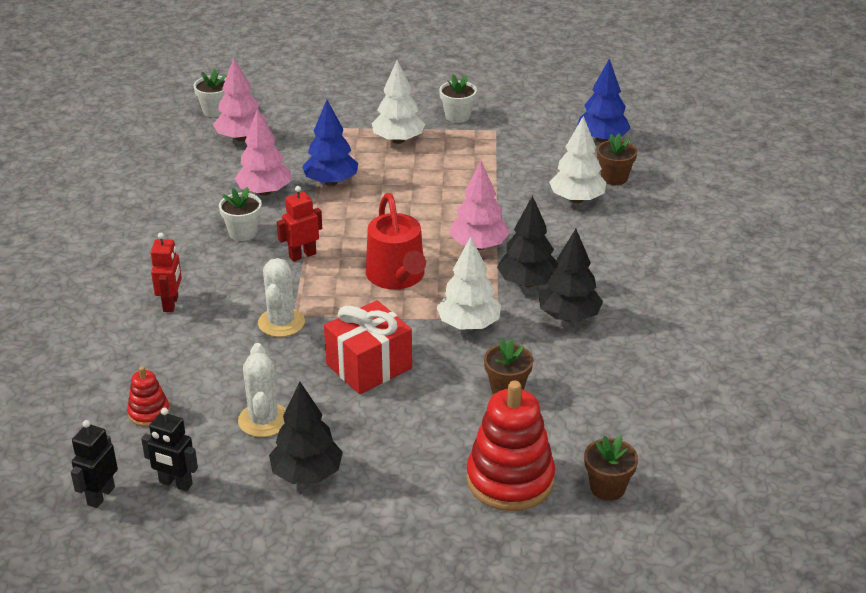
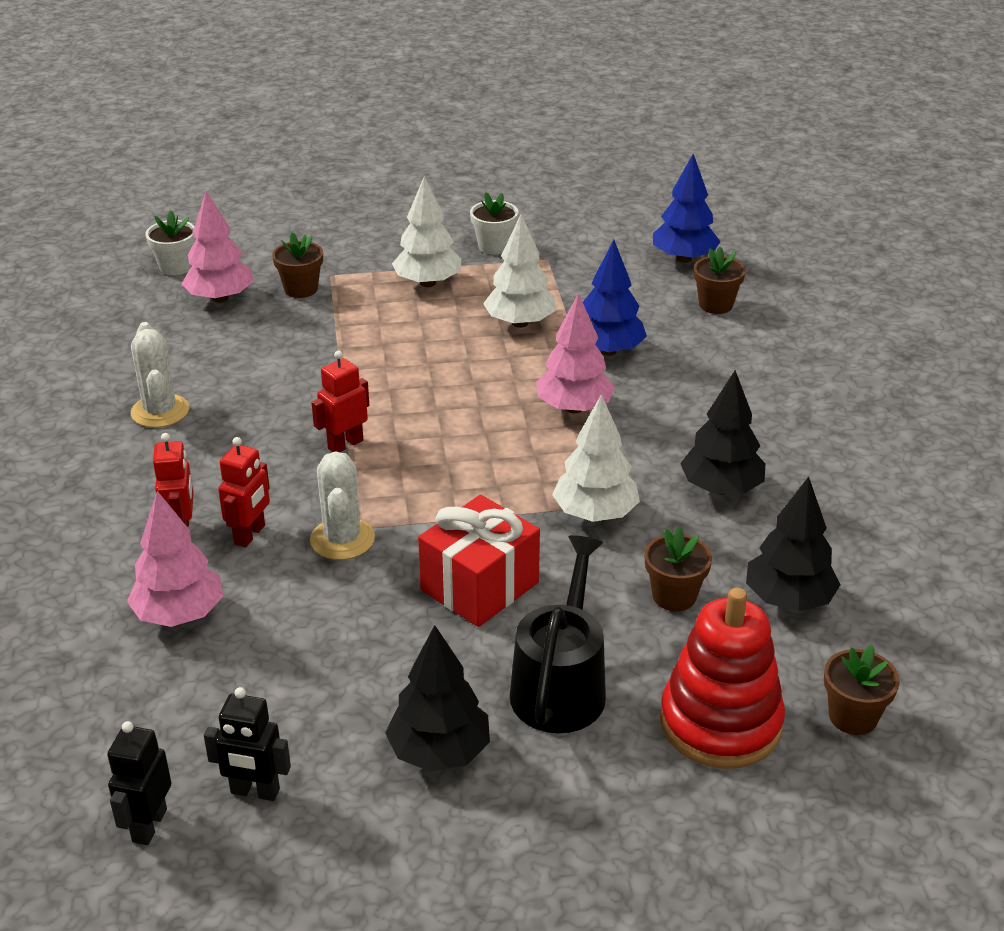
camera: 10 degrees left, 0 degrees up
(149, 413) = (190, 691): red stacking toy -> none
(217, 312) = (250, 535): none -> red robot
(243, 232) = (256, 422): white flower pot -> none
(263, 420) = (356, 681): white cactus -> white cactus (160, 411)
(264, 192) = (271, 365): pink tree -> pink tree (179, 614)
(302, 136) = (301, 289): none -> brown flower pot
(331, 182) = (356, 344): blue tree -> blue tree (608, 351)
(397, 277) = (480, 459): red watering can -> none
(405, 441) = (560, 686): none -> black watering can
(527, 283) = (653, 449): black tree -> black tree (788, 599)
(577, 199) = (678, 336): white tree -> white tree (520, 323)

